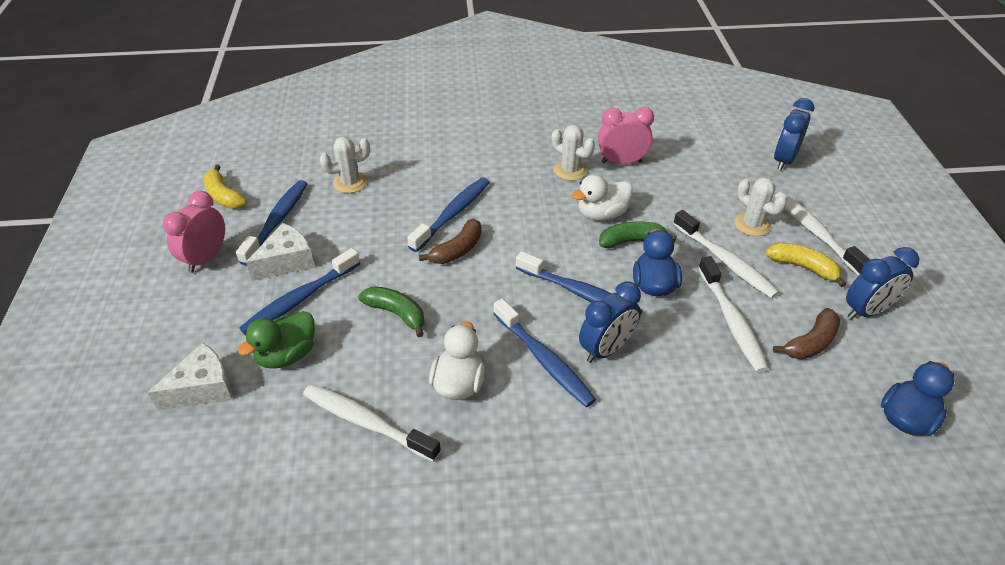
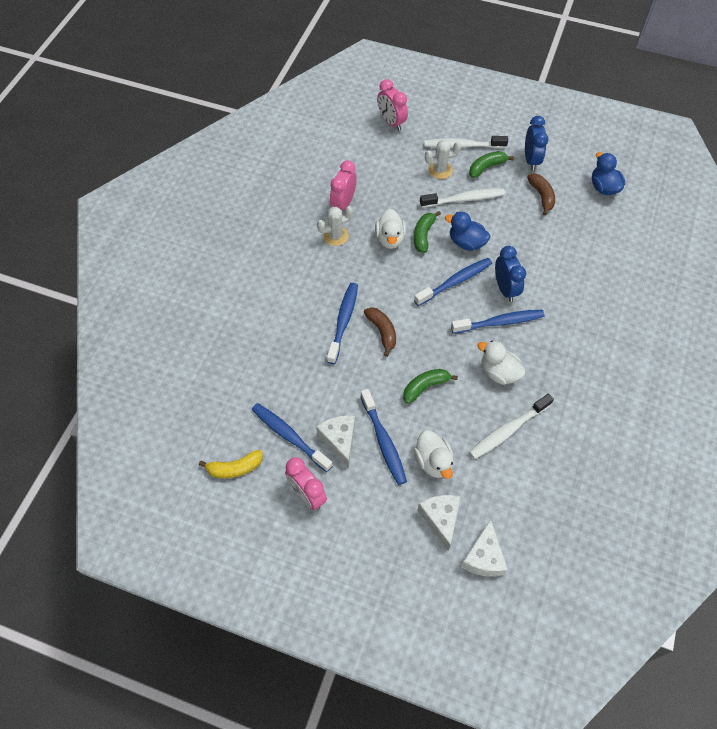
camera: 65 degrees left, 15 degrees up
(155, 453) = (483, 557): none -> white cheese
(287, 355) = (433, 461): green duck -> white duck
(350, 183) = (270, 374): white cactus -> none
(453, 214) = (343, 321): blue toothbrush -> blue toothbrush turned 45 degrees clockwise
(732, 321) = (511, 221): white toothbrush -> none
(784, 160) = (391, 122): blue clock -> pink clock
(803, 267) = (486, 167): yellow banana -> green banana

